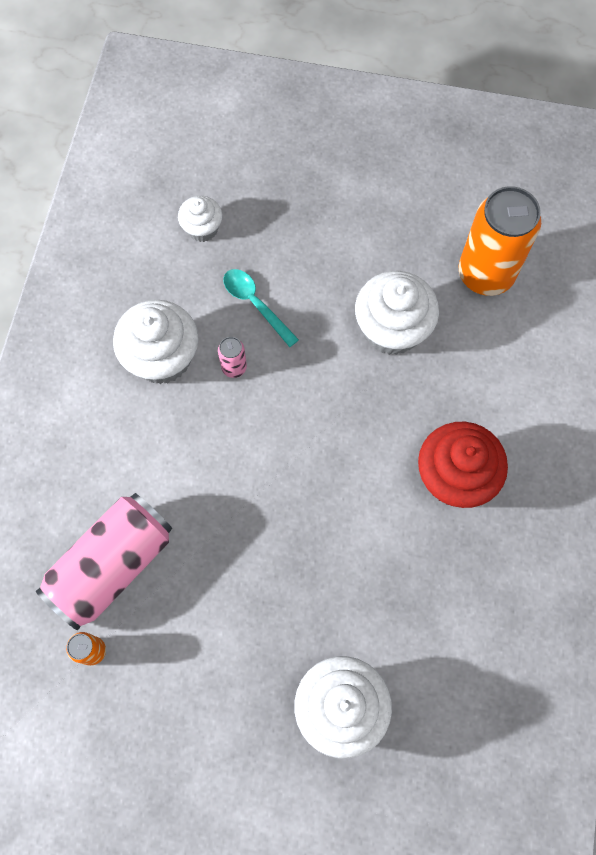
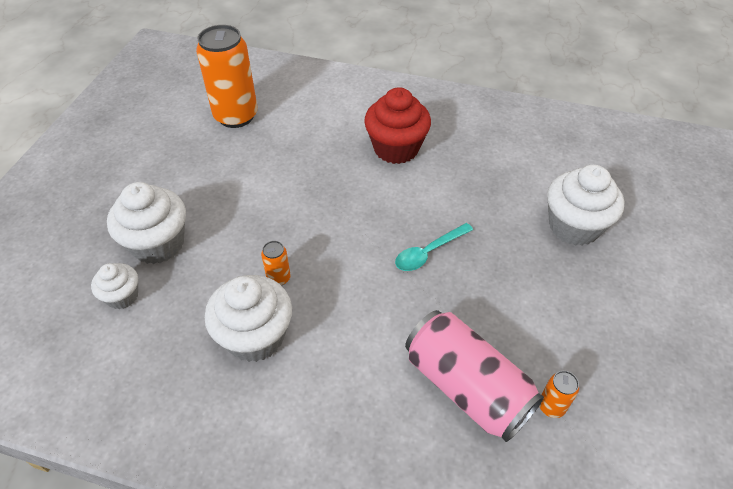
camera: 85 degrees left, 20 degrees down
(234, 367) = (278, 278): pink can -> orange can
(255, 304) = (219, 258): turquoise spoon -> turquoise spoon (428, 252)
(392, 329) = (268, 171): white cupcake -> white cupcake (158, 244)

